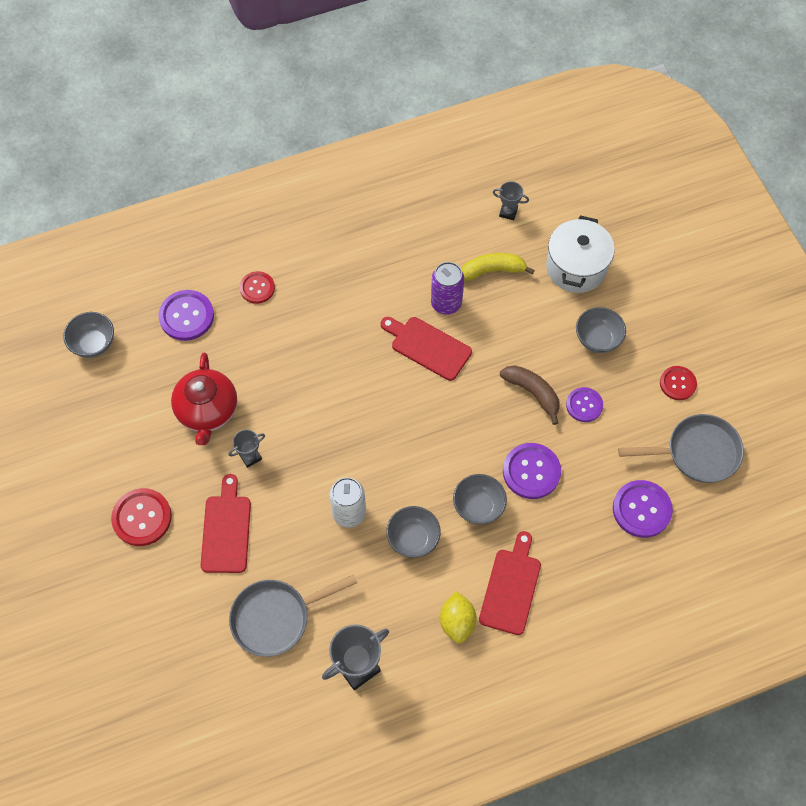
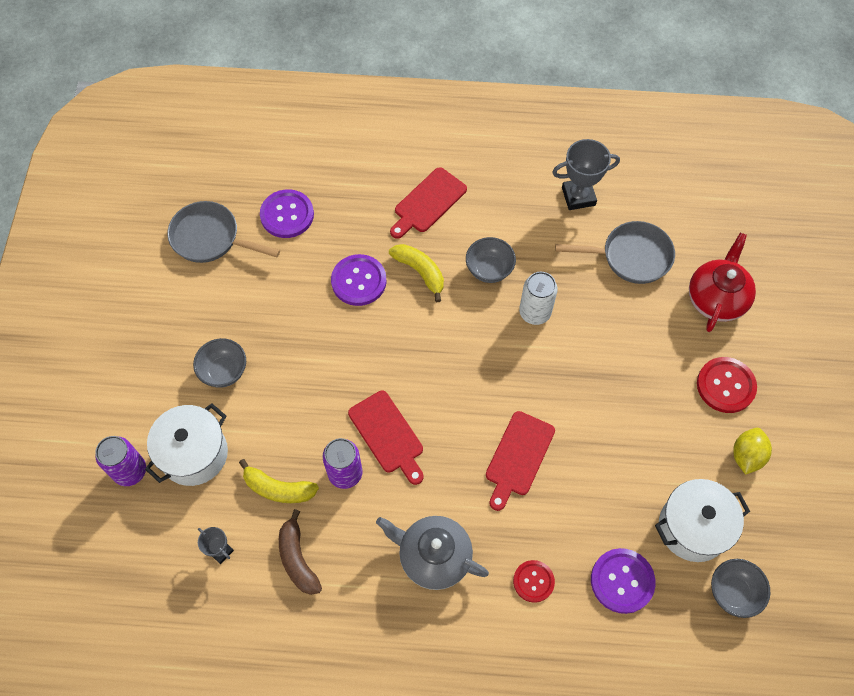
camera: 155 degrees left, 0 degrees up
(140, 380) = (693, 527): none -> white pot
(207, 411) = (632, 463): red teapot -> red teapot (716, 299)
(226, 530) = (650, 343): red cutting board -> red cutting board (518, 457)
(250, 457) = (605, 400): grey trophy -> none
(343, 273) = (433, 557): none -> grey teapot
(457, 622) = (484, 196): yellow lemon -> yellow lemon (746, 456)
(478, 507) = (420, 272): grey bowl -> yellow banana
(533, 393) = (315, 347): brown banana -> brown banana (297, 559)
(584, 405) = (277, 317): purple button -> none
(616, 235) = (130, 471): none -> purple can
(677, 383) = (182, 300): red button -> none

